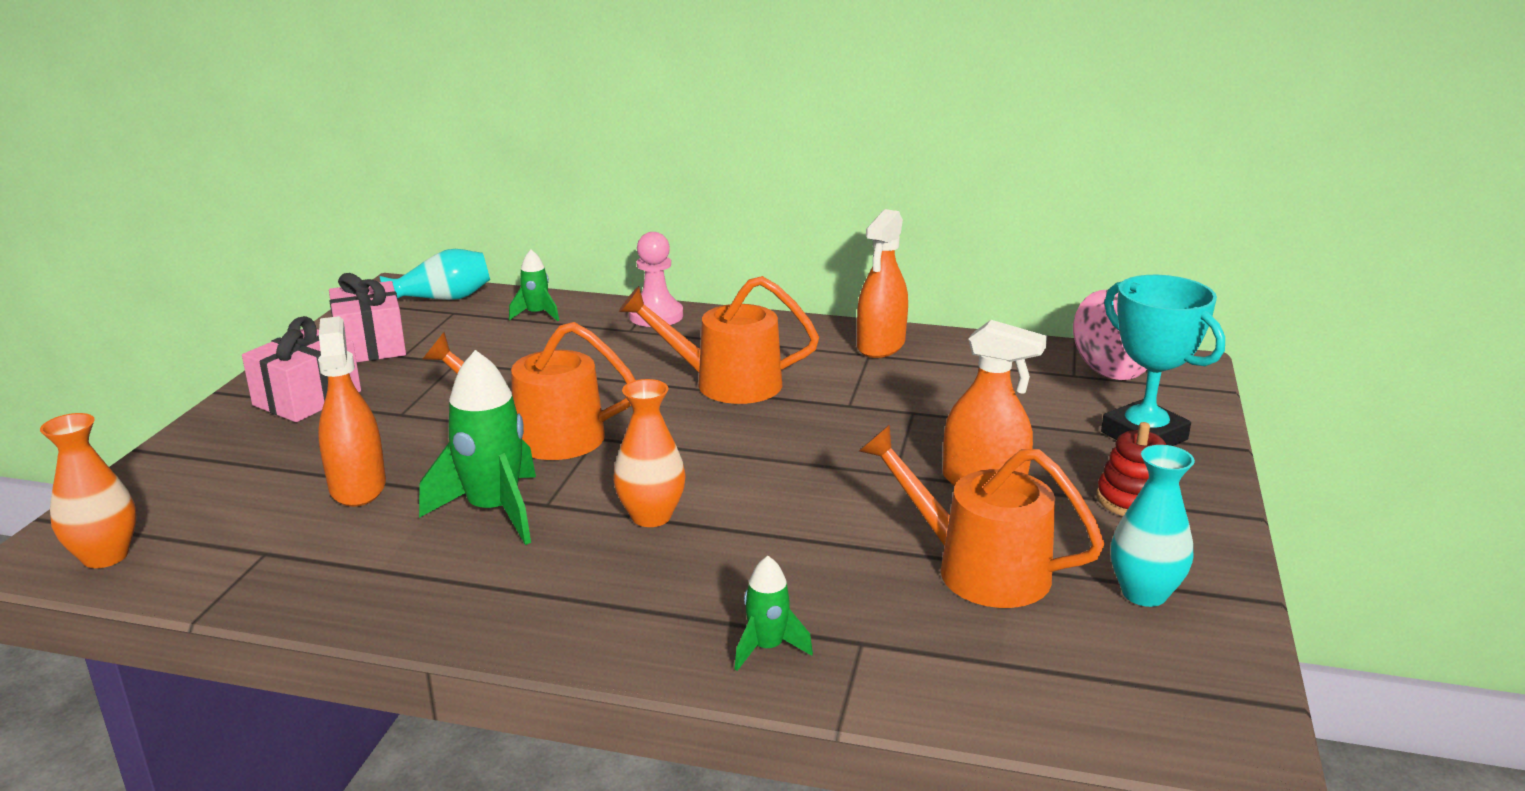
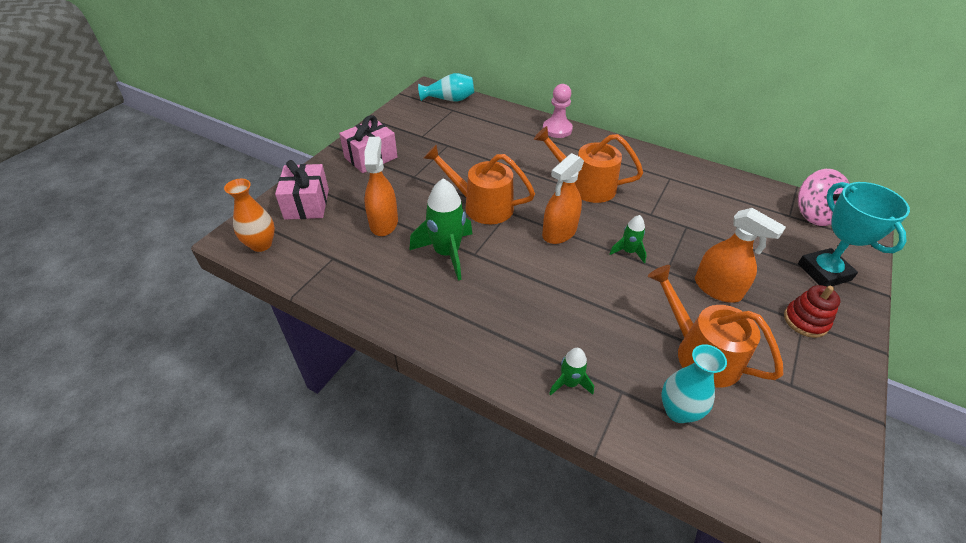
camera: 15 degrees right, 20 degrees up
(371, 345) = (408, 126): pink gift -> pink gift (307, 204)
(536, 314) = (494, 118): green rocket -> green rocket (628, 252)
(651, 516) = (526, 274): orange vase -> none
(881, 345) = (678, 173): orange spray bottle -> orange spray bottle (559, 232)
(1144, 593) = (797, 395): turquoise vase -> turquoise vase (678, 411)

